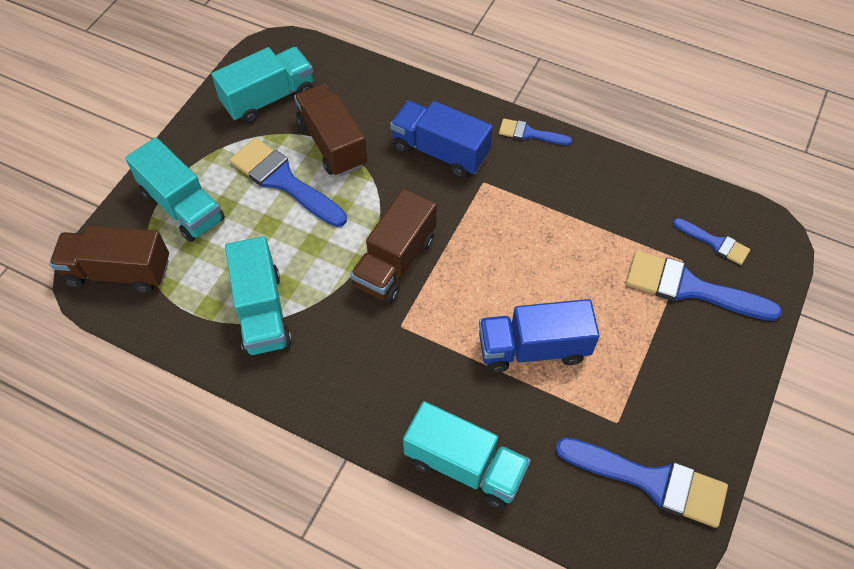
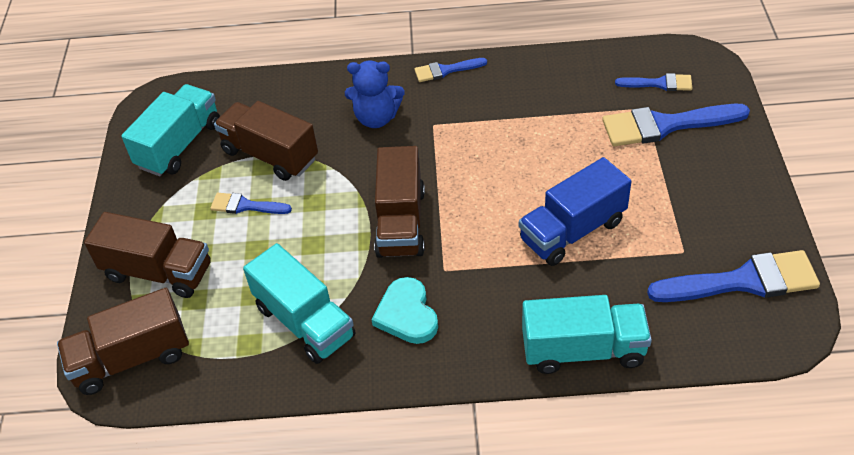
camera: 25 degrees left, 10 degrees down
(183, 206) = (158, 272): turquoise truck -> brown truck
(284, 181) = (246, 206): blue brush -> blue brush, size x0.54
(344, 350) = (407, 314): none -> turquoise heart
(440, 151) = (376, 118): blue truck -> blue teddy bear

